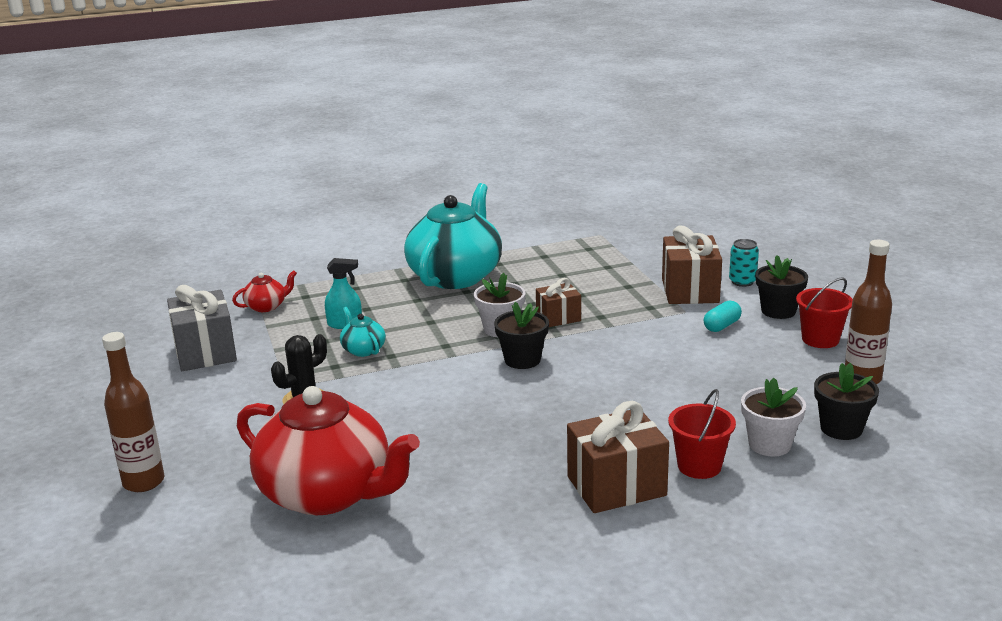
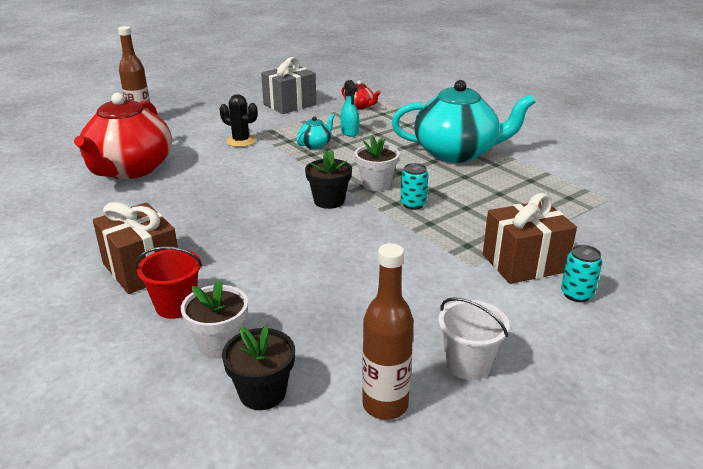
camera: 70 degrees right, 5 degrees up
(558, 318) = (413, 204): brown gift -> turquoise can
(722, 326) = (455, 291): turquoise capsule -> none
(778, 311) = (520, 326): black flower pot -> none
(820, 339) = (468, 364): red bucket -> white bucket

